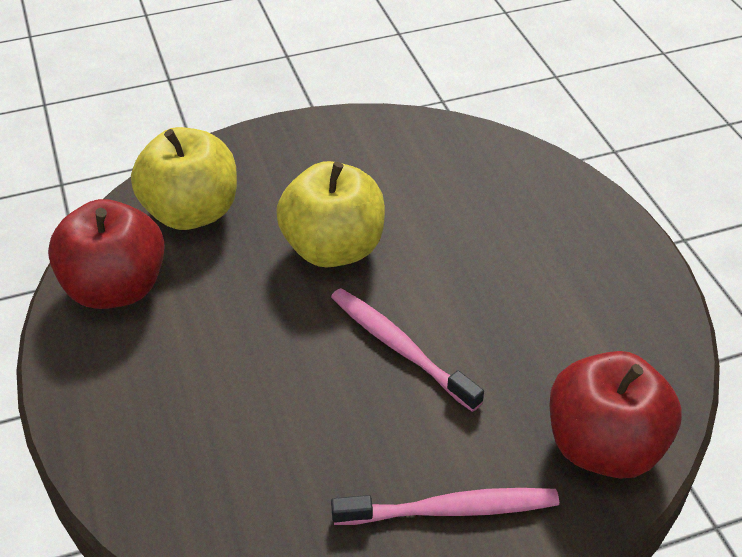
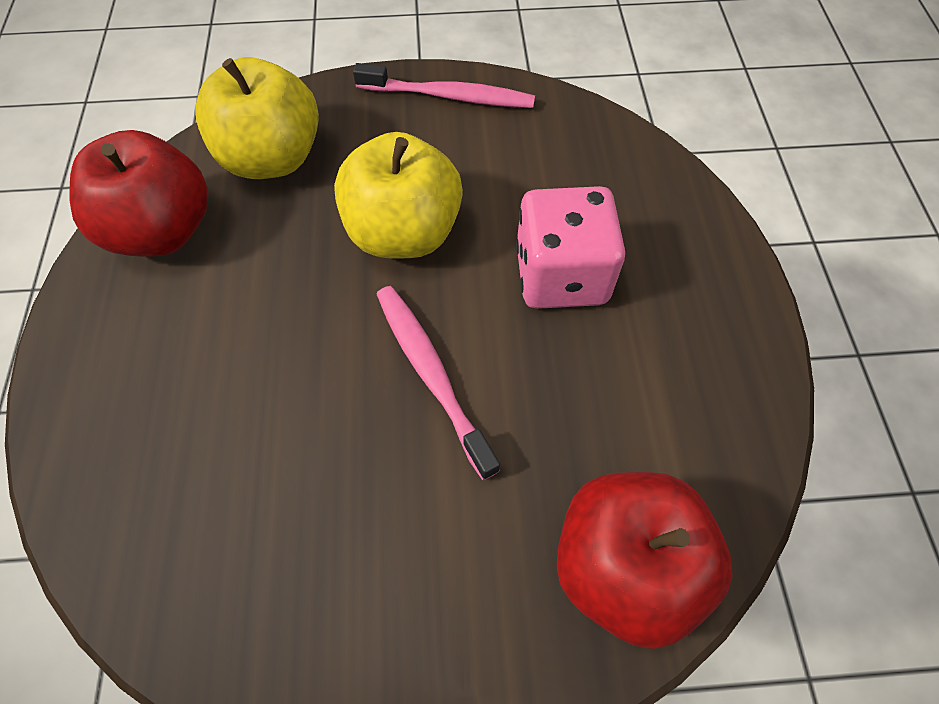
camera: 15 degrees right, 15 degrees up
(451, 509) = (415, 605): pink toothbrush -> pink toothbrush (449, 96)
(478, 254) = (561, 275): none -> pink dice

